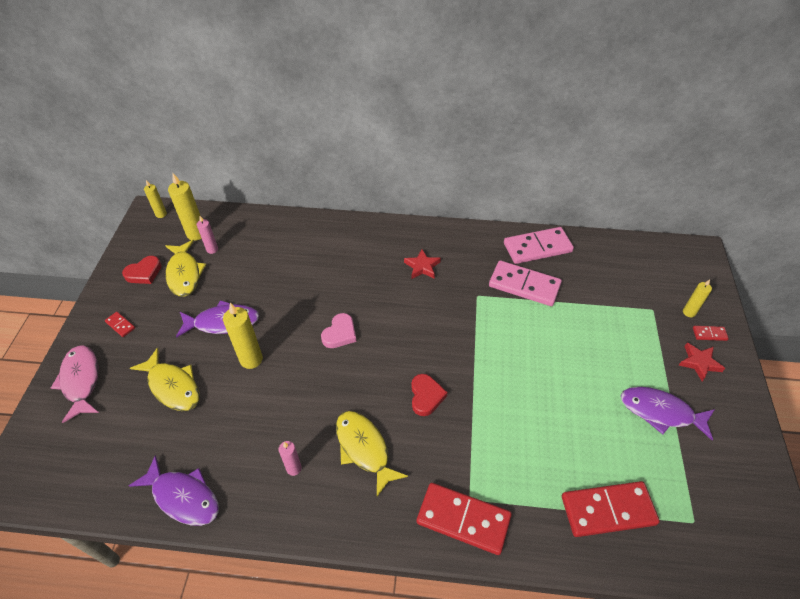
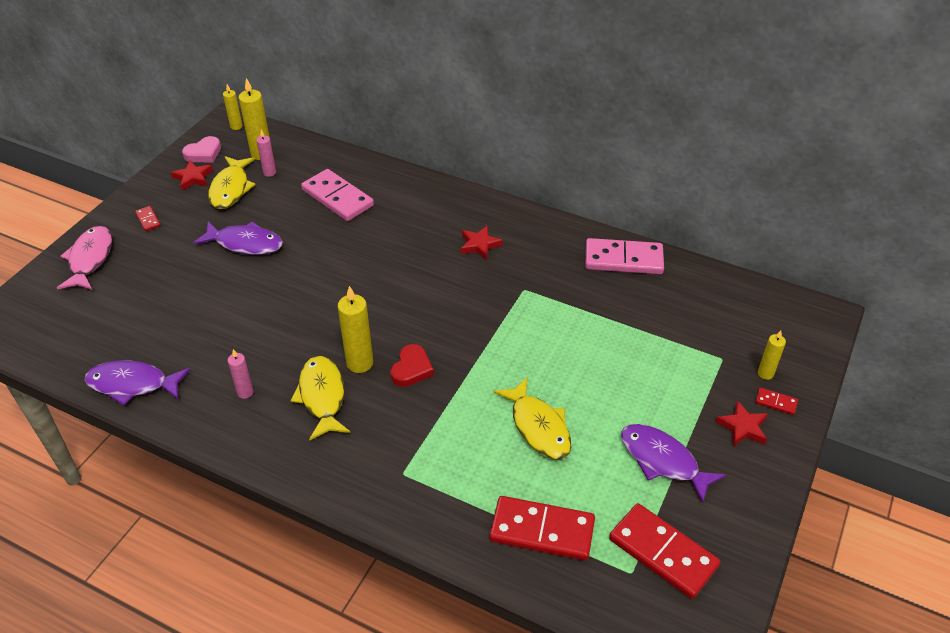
camera: 20 degrees right, 5 degrees down
(144, 273) = (193, 178): red heart -> red star
(172, 386) = (169, 287): yellow fish -> yellow fish (538, 427)
(183, 497) = (132, 384): purple fish -> purple fish turned 135 degrees clockwise
(251, 359) = (255, 285): yellow candle -> yellow candle (360, 363)
(340, 333) = (356, 286): pink heart -> pink heart (204, 153)
(463, 519) = (385, 489): red domino -> red domino (662, 553)
(524, 285) = (584, 293): pink domino -> pink domino (338, 198)

